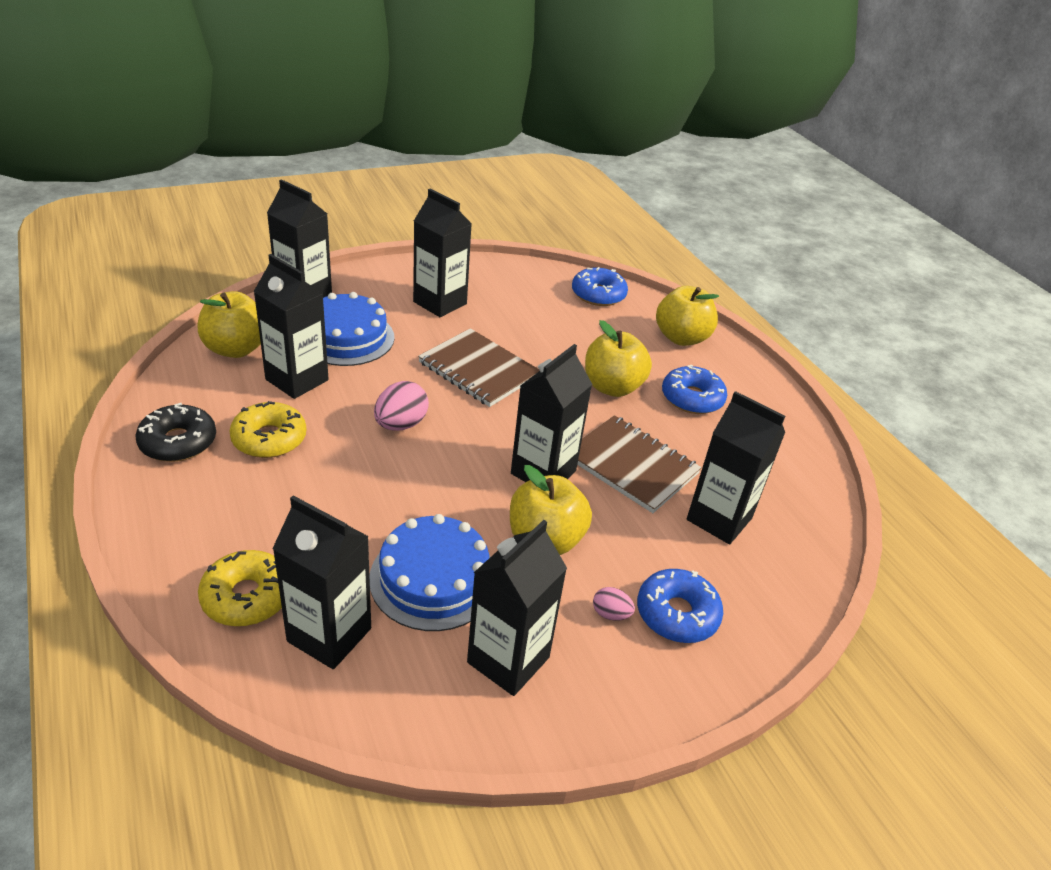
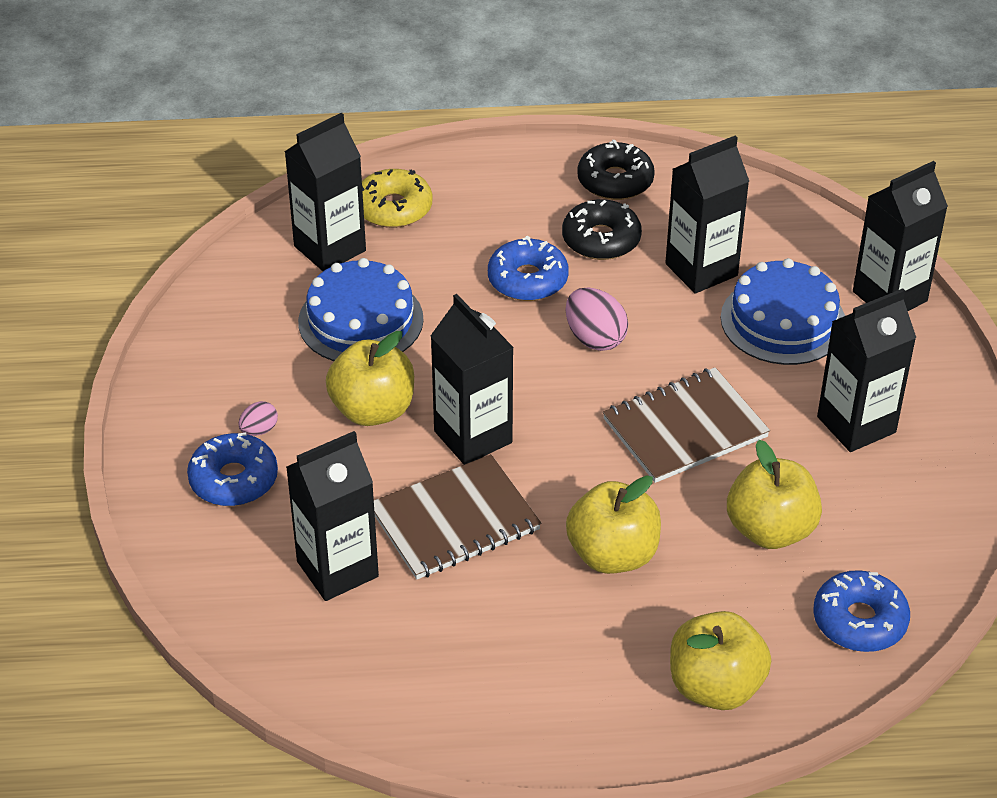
camera: 115 degrees right, 5 degrees up
(236, 349) = (774, 230): yellow apple -> yellow apple (770, 530)
(269, 439) = (601, 239): yellow donut -> black donut
(508, 660) = (248, 347): black carton -> none
(692, 398) = (563, 637): blue donut -> blue donut (527, 280)

